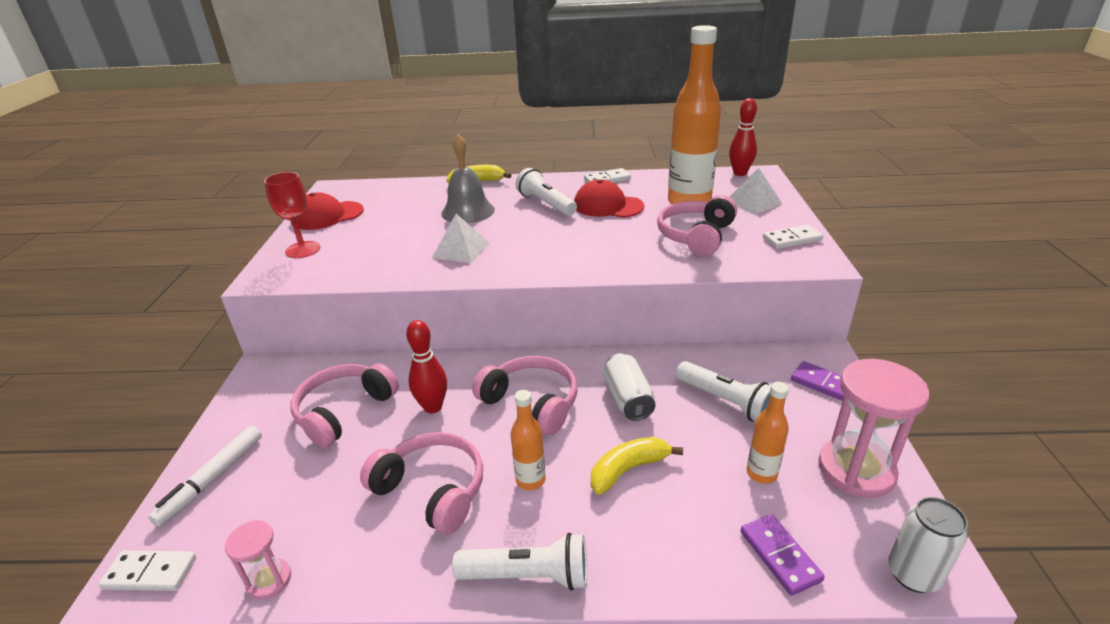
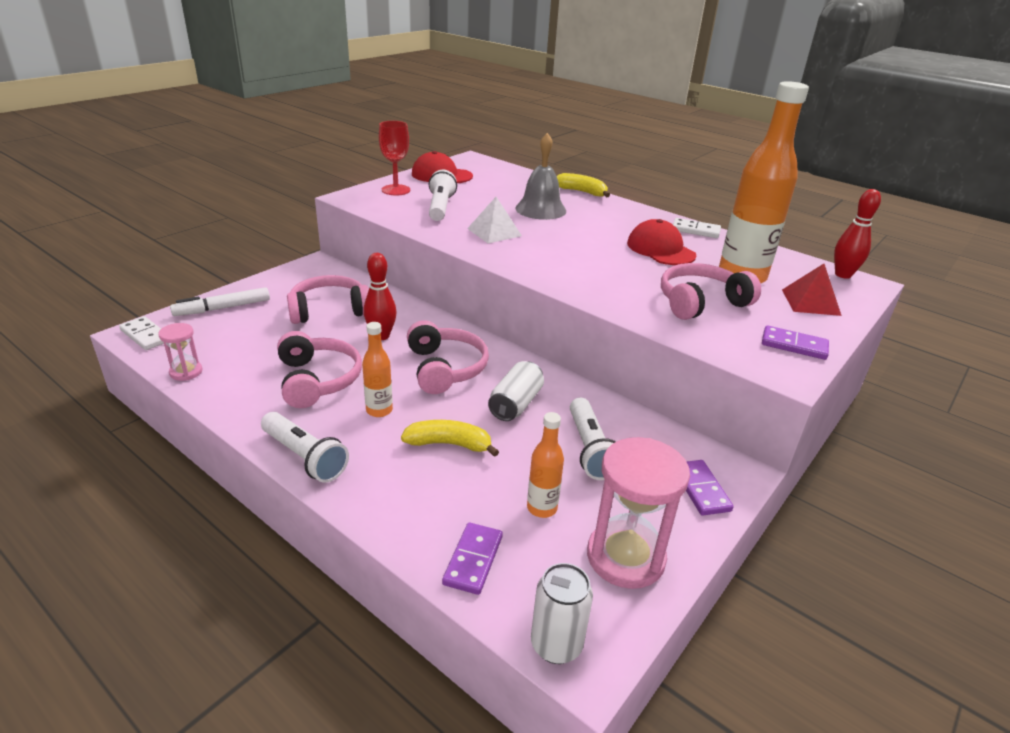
camera: 35 degrees right, 0 degrees up
(546, 204) = (610, 228): white flashlight -> white flashlight (440, 207)
(753, 202) = (810, 302): white pyramid -> red pyramid
(792, 239) = (794, 345): white domino -> purple domino

